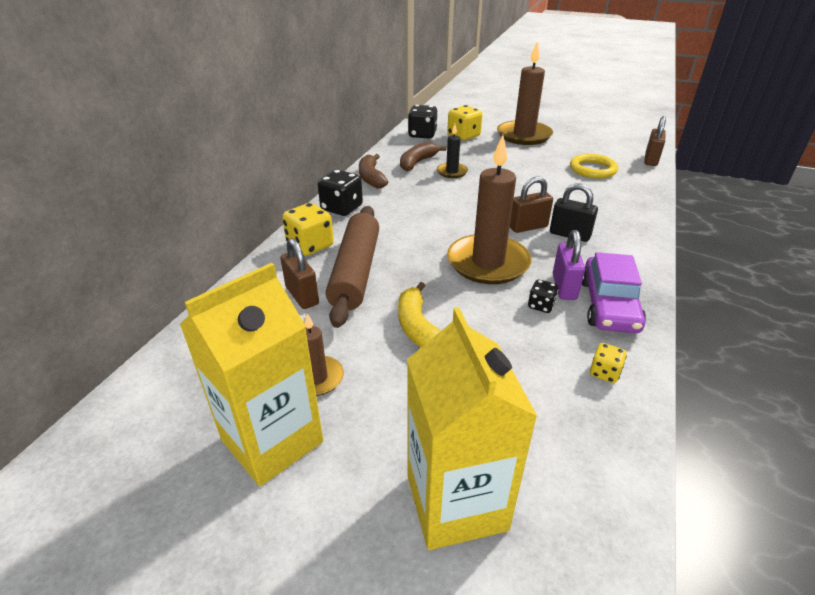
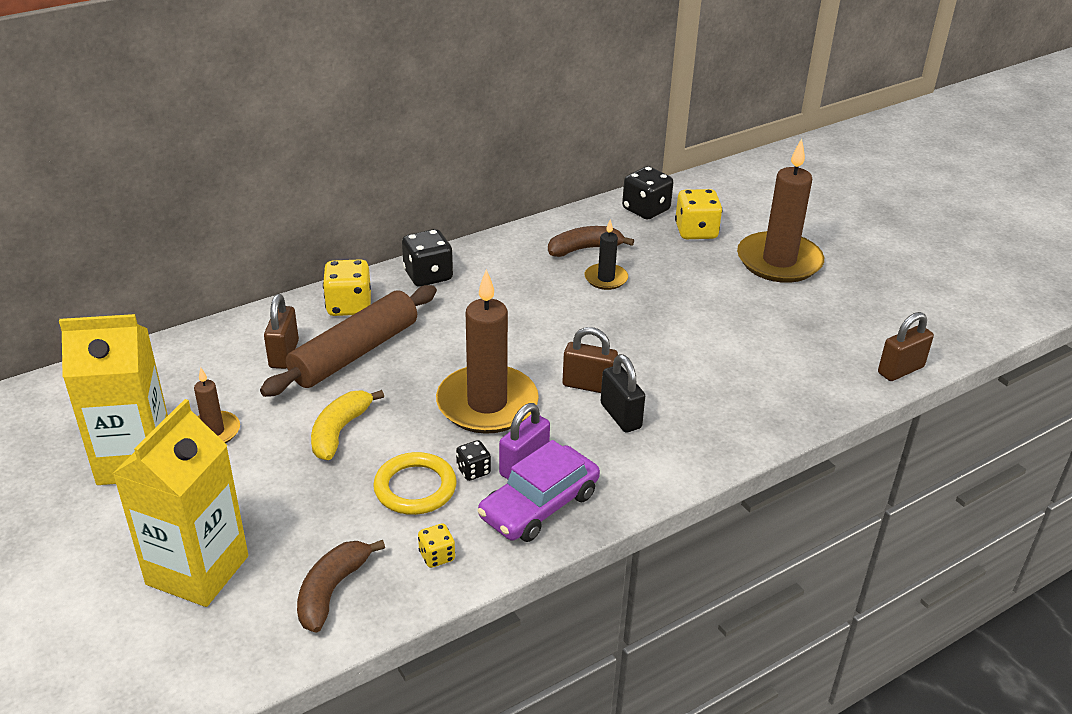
camera: 35 degrees right, 0 degrees up
(371, 178) = (505, 249): brown banana -> brown banana (332, 591)
(592, 169) = (791, 349): yellow ring -> yellow ring (415, 488)

